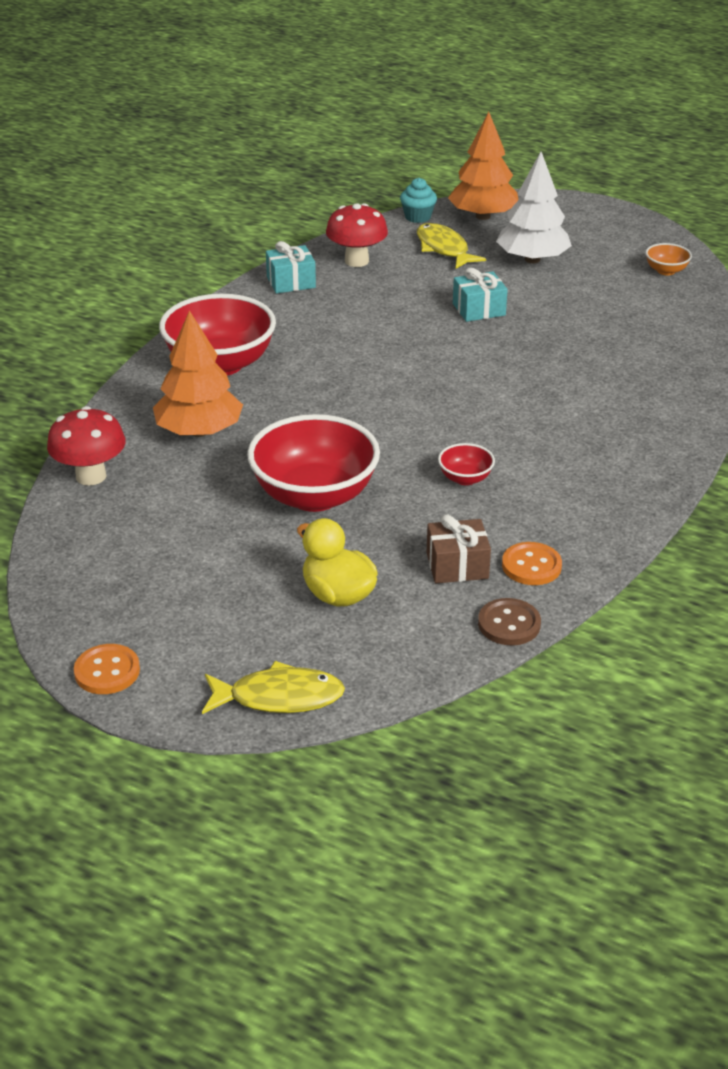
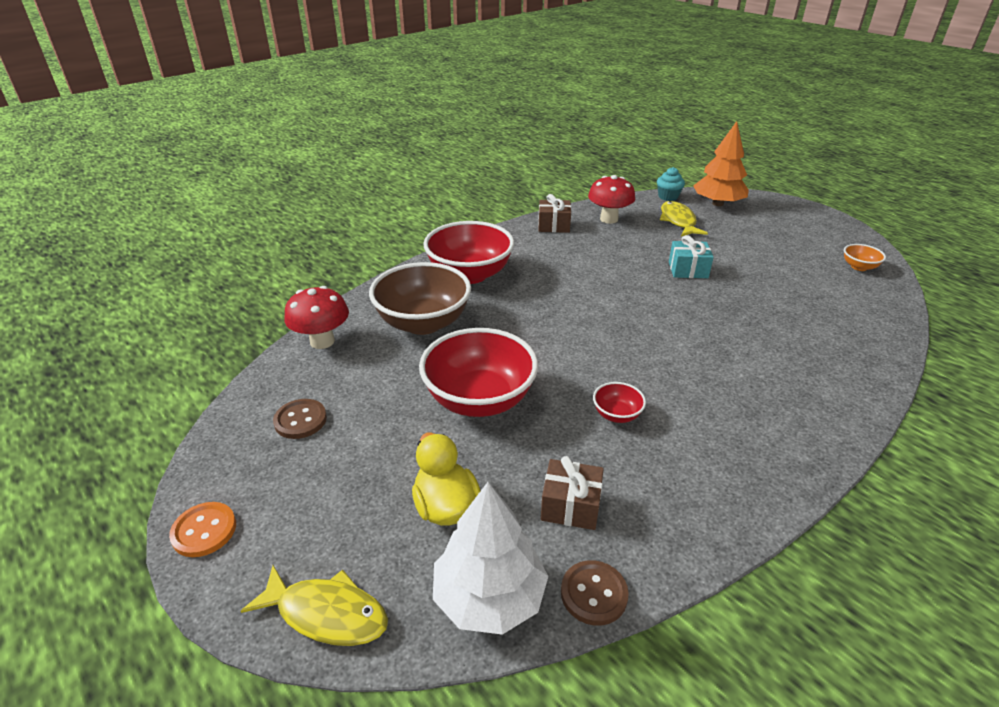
camera: 20 degrees right, 0 degrees up
(130, 558) = (300, 420): none -> brown button
(199, 431) = (423, 323): orange tree -> brown bowl
(291, 282) = (553, 226): turquoise gift -> brown gift
(531, 566) = (643, 527): orange button -> none
(532, 259) = (746, 240): white tree -> white tree (489, 596)

